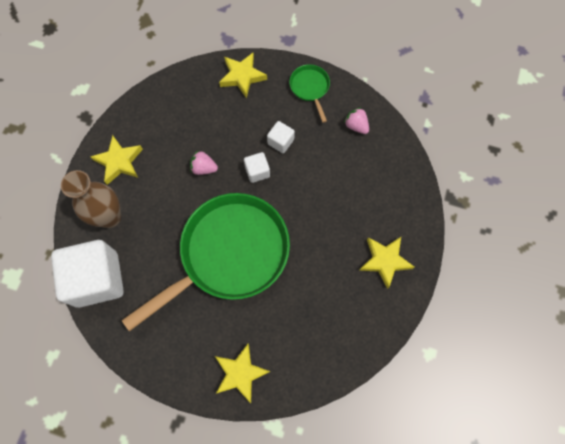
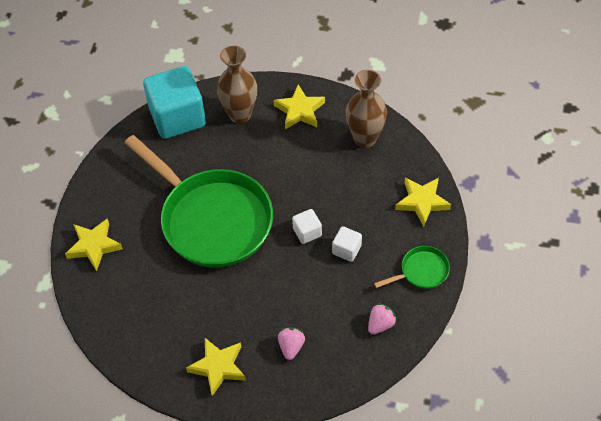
camera: 85 degrees right, 15 degrees down
(97, 279) = (177, 117): white cube -> turquoise cube
(165, 110) = (365, 138): none -> brown vase
(204, 168) = (303, 183): pink strawberry -> pink strawberry (291, 347)

